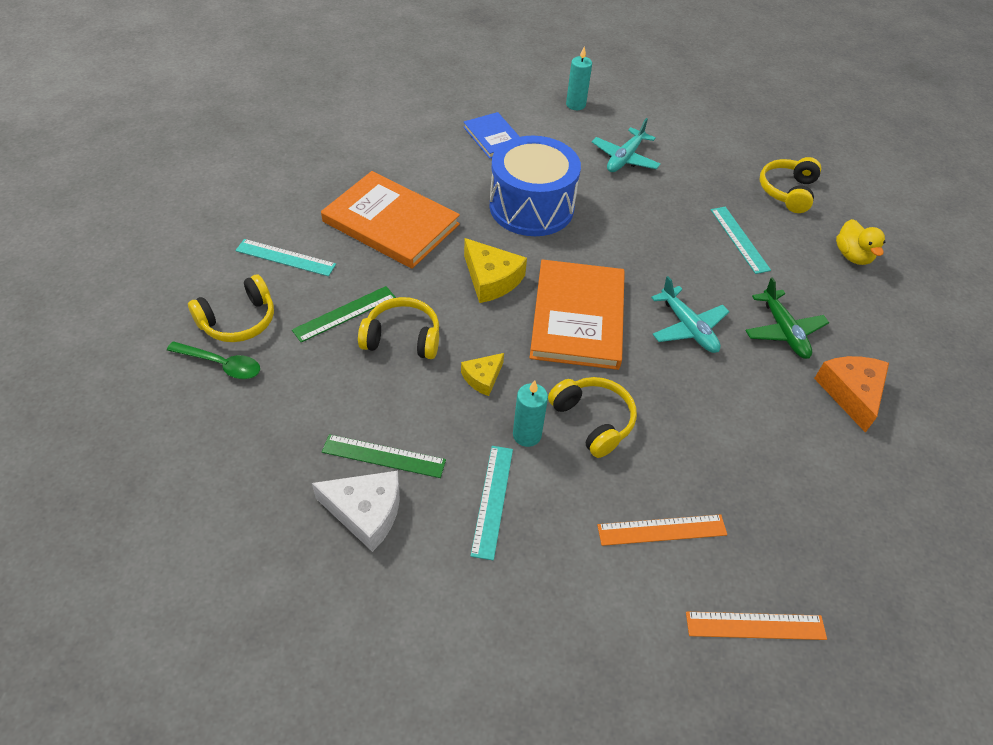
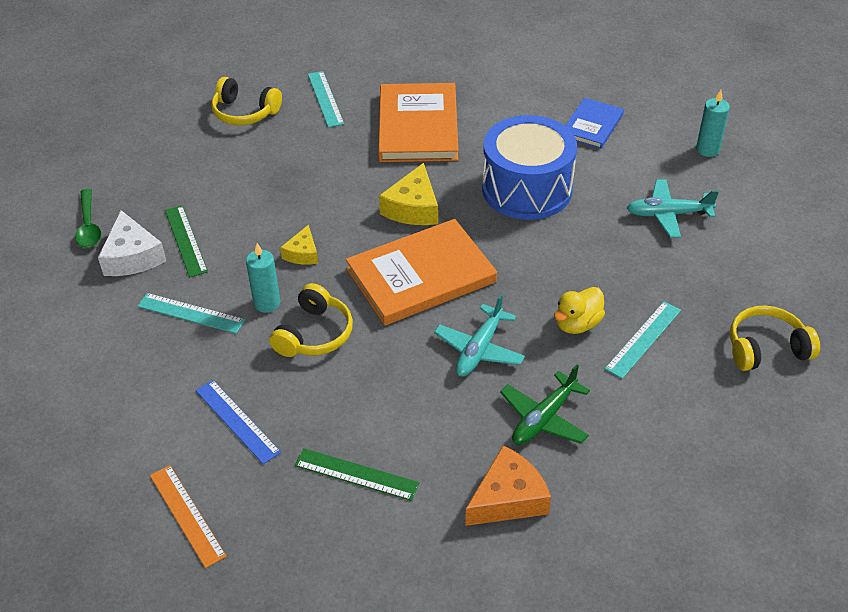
camera: 60 degrees right, 5 degrees down
(222, 364) = (200, 128): green spoon -> green spoon (89, 226)
(344, 313) = (299, 154): green ruler -> green ruler (356, 474)
(402, 338) = (302, 194): yellow headphones -> none
(483, 378) = (302, 253): yellow cheese -> yellow cheese turned 90 degrees counterclockwise
(492, 500) = (190, 313): turquoise ruler -> turquoise ruler turned 45 degrees clockwise
(662, 530) = (237, 421): orange ruler -> blue ruler
(852, 256) = (720, 436): yellow duck -> yellow duck (577, 324)

